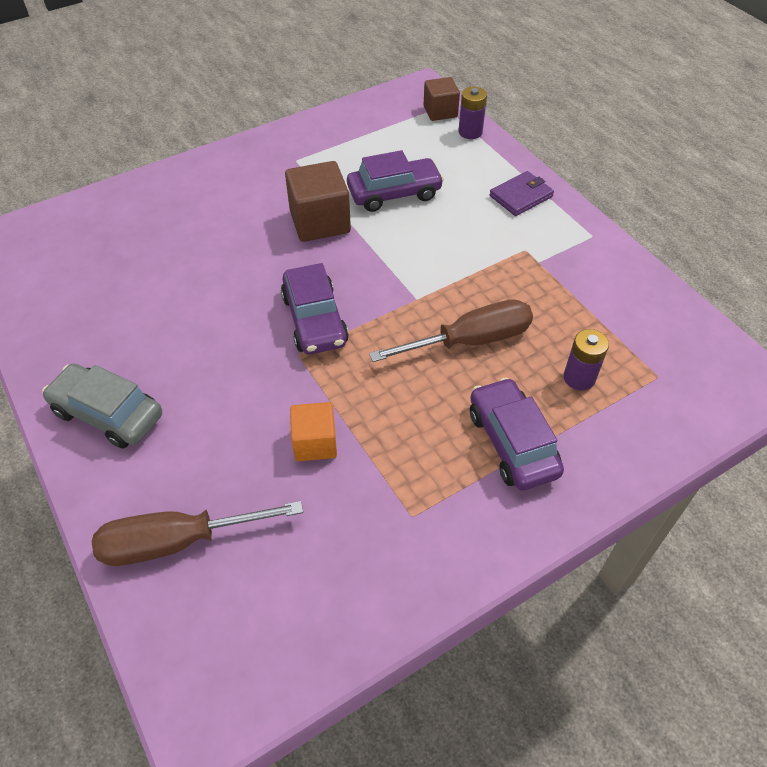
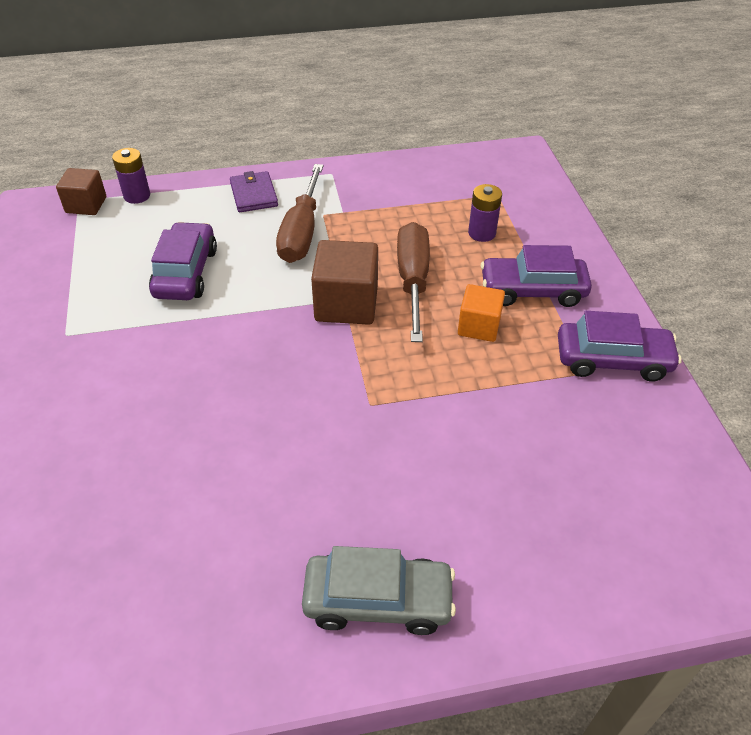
camera: 70 degrees left, 5 degrees down
(108, 414) = (378, 600): grey car -> grey car turned 135 degrees counterclockwise
(179, 541) = (572, 556): brown screwdriver -> brown screwdriver (301, 232)
(315, 320) = (330, 380): purple car -> purple car (612, 360)
(315, 443) = (488, 418): orange cube -> orange cube (479, 326)
(320, 222) = (186, 340): brown cube -> brown cube (346, 304)

